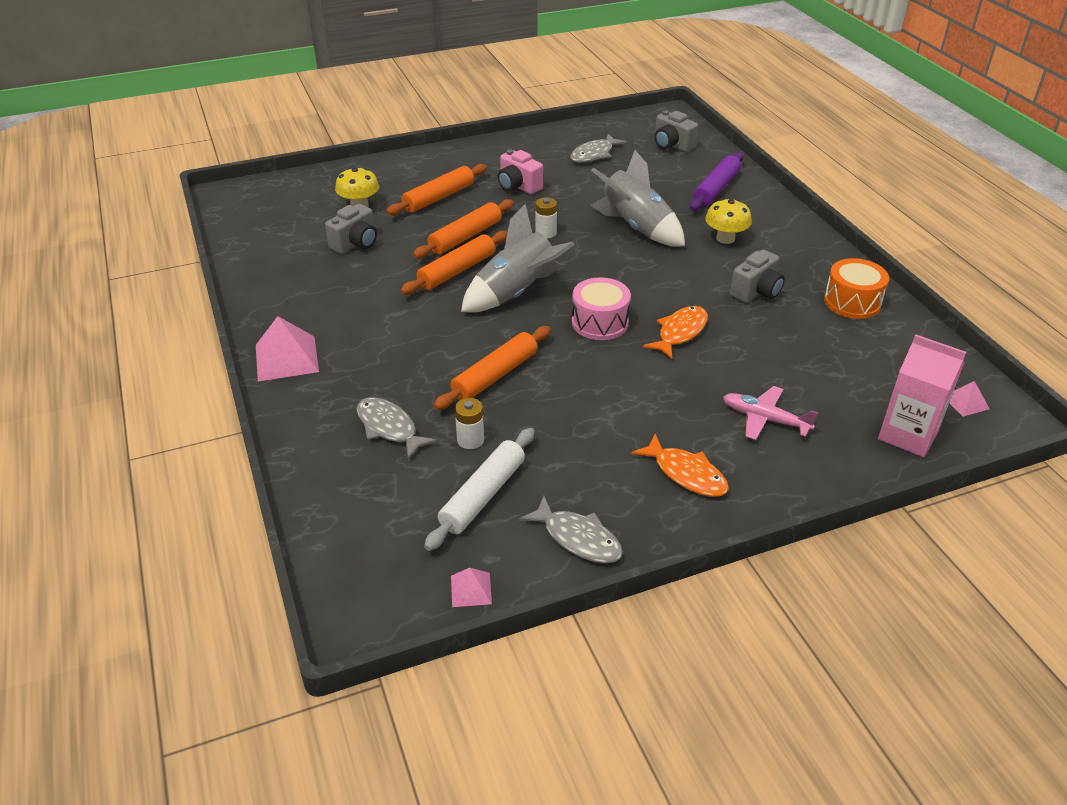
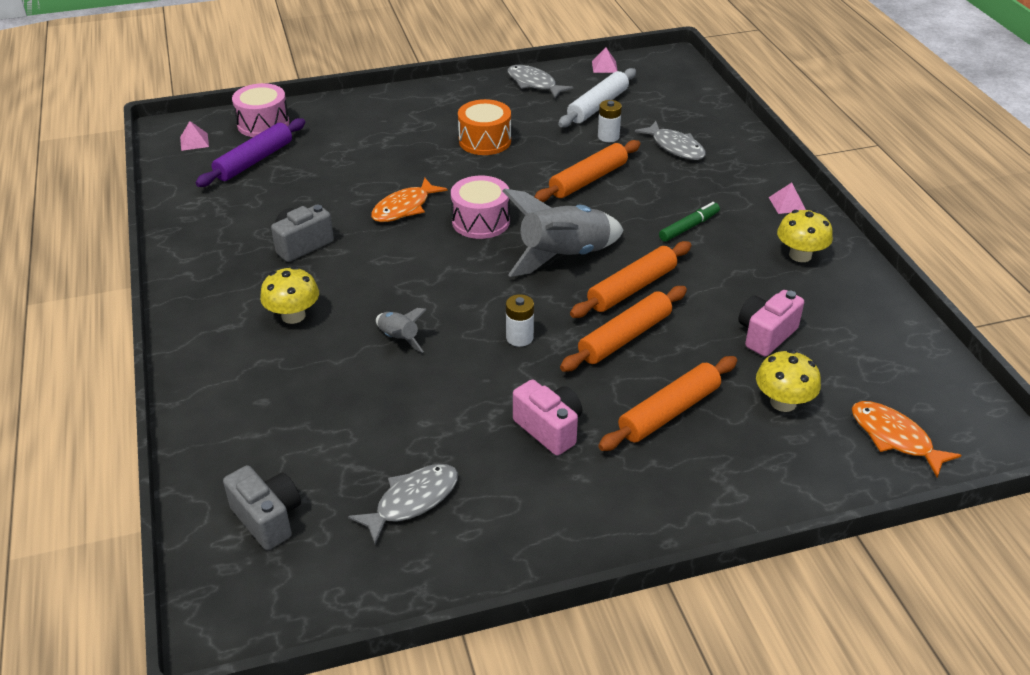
camera: 175 degrees left, 0 degrees up
(286, 358) = (787, 204): pink pyramid -> pink pyramid, size x0.52
(299, 306) = (800, 255): none -> yellow mushroom
(356, 243) = (766, 335): grey camera -> pink camera
(395, 327) = (689, 227): none -> green marker
(636, 228) = (398, 339): grey rocket -> grey rocket, size x0.47
(686, 474) = (447, 110): orange fish -> orange fish (894, 438)
(716, 189) = (253, 405): purple rolling pin -> purple rolling pin (254, 161)
(765, 419) = (367, 138): pink plane -> none
(852, 302) = (210, 228): orange drum -> orange drum (485, 141)
(908, 435) = (263, 124): pink carton -> pink drum

